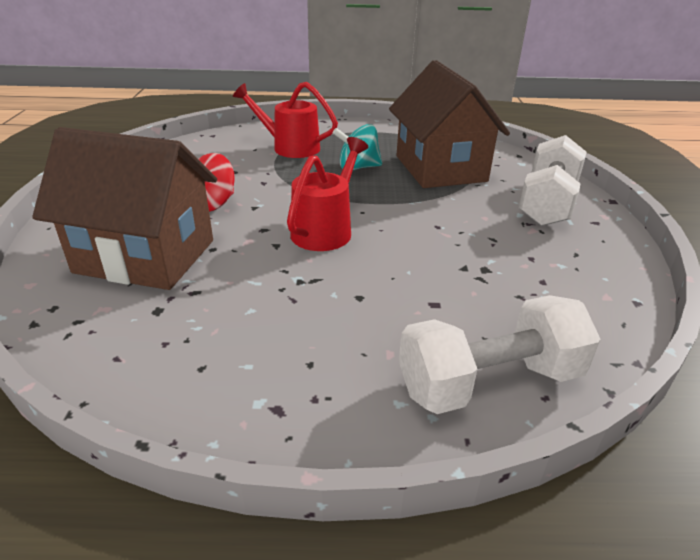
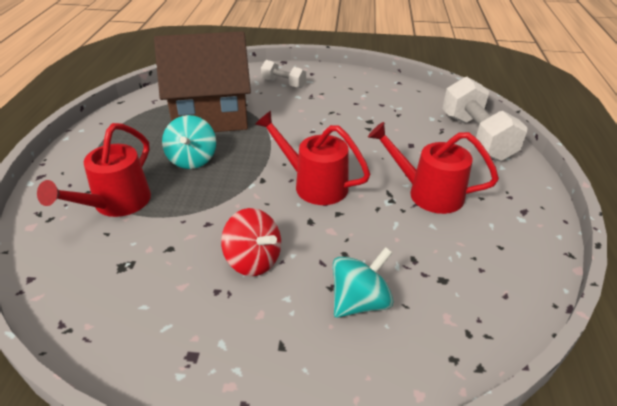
camera: 85 degrees left, 5 degrees up
(145, 256) = (359, 302): brown house -> turquoise spinning top
(317, 310) = (427, 193): none -> red watering can
(547, 203) = (283, 83): white dumbbell -> white dumbbell, size x0.54

